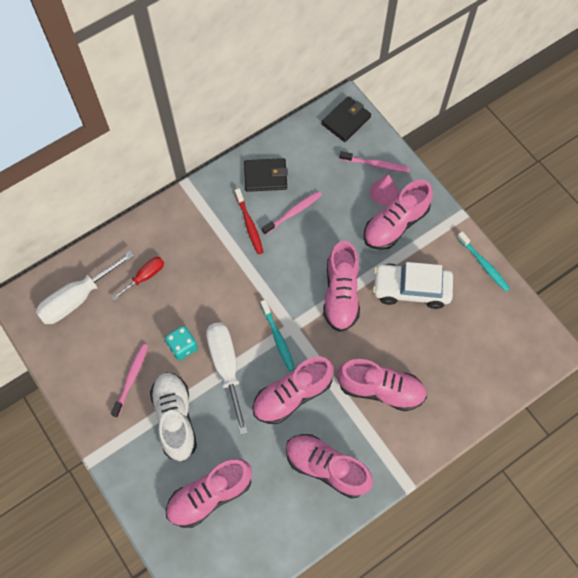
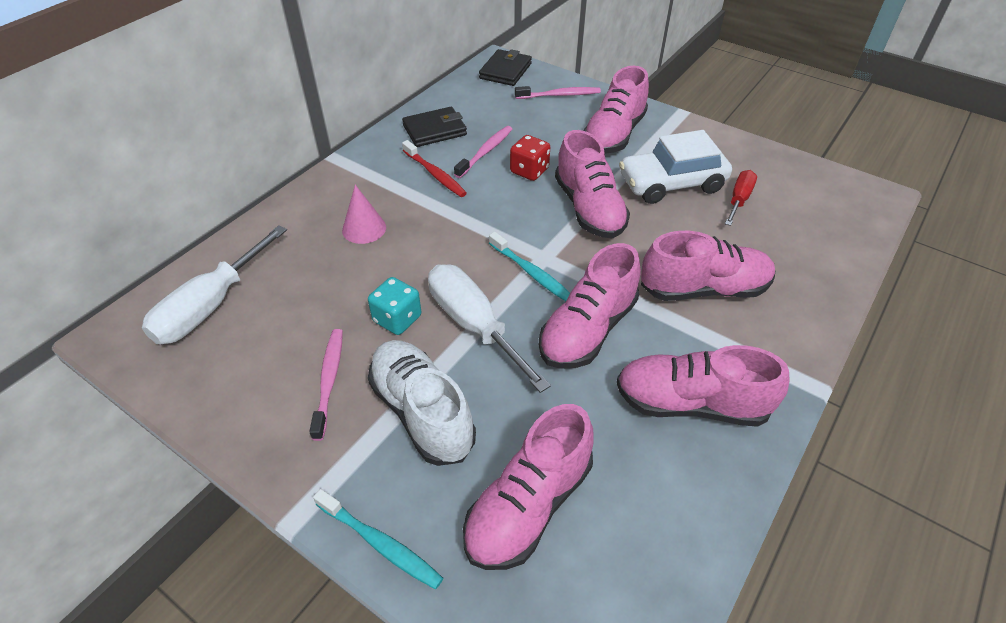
camera: 20 degrees left, 20 degrees down
(145, 277) = (310, 257): red screwdriver -> red screwdriver (739, 199)
(316, 243) = (529, 171): none -> red dice
(384, 192) = (583, 113): pink cone -> pink cone (364, 228)
(483, 264) = (738, 144): turquoise toothbrush -> turquoise toothbrush (380, 543)

